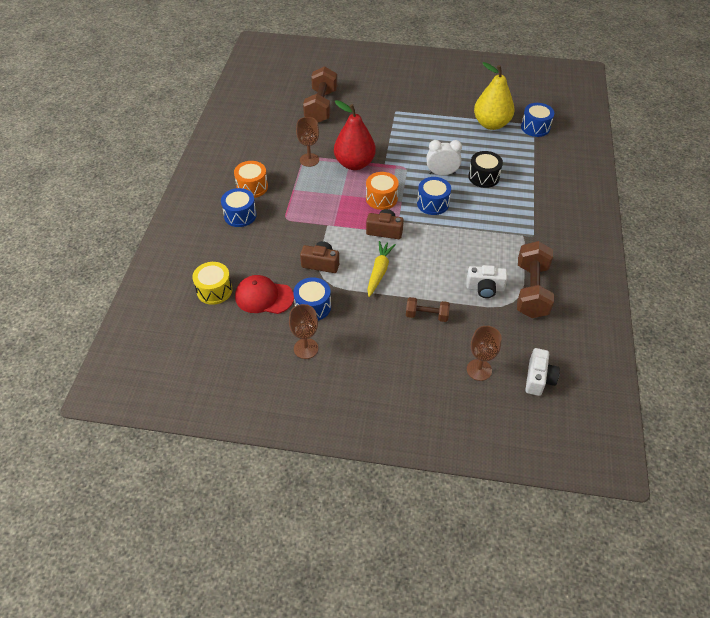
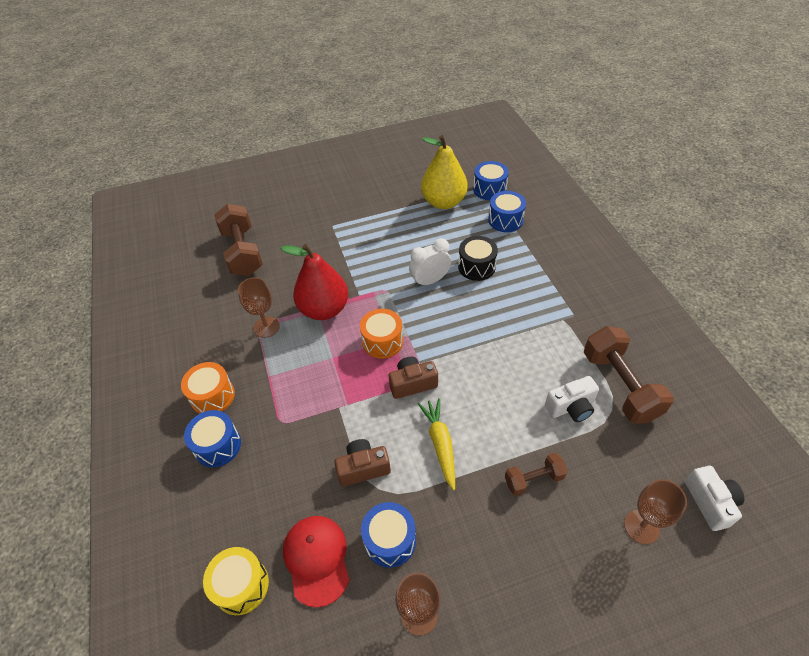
camera: 25 degrees left, 0 degrees up
(264, 297) = (317, 559): red cap -> red cap turned 90 degrees clockwise
(432, 203) = (444, 323): blue drum -> blue drum (505, 220)

